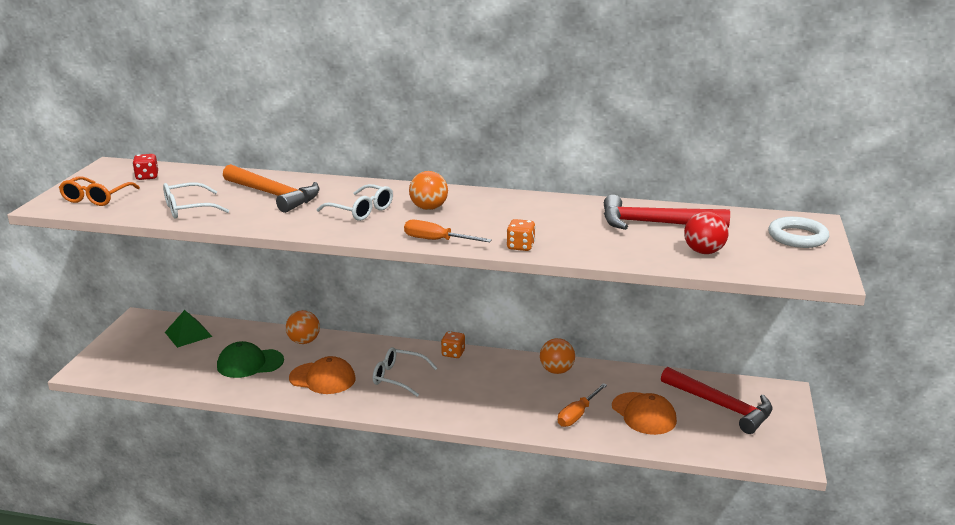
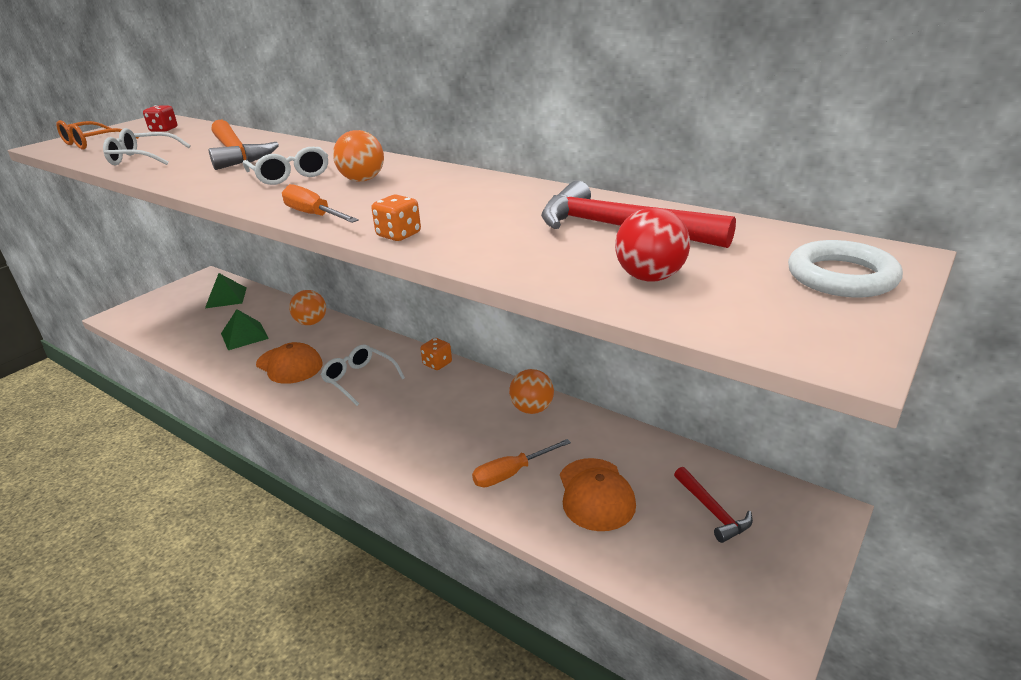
camera: 25 degrees right, 5 degrees up
(250, 363) = (244, 335): green cap -> green pyramid
(721, 406) = (712, 511): red hammer -> red hammer, size x0.57

